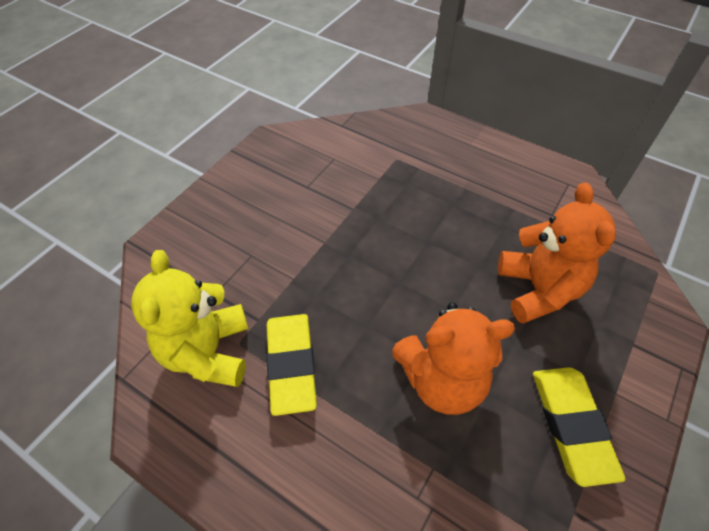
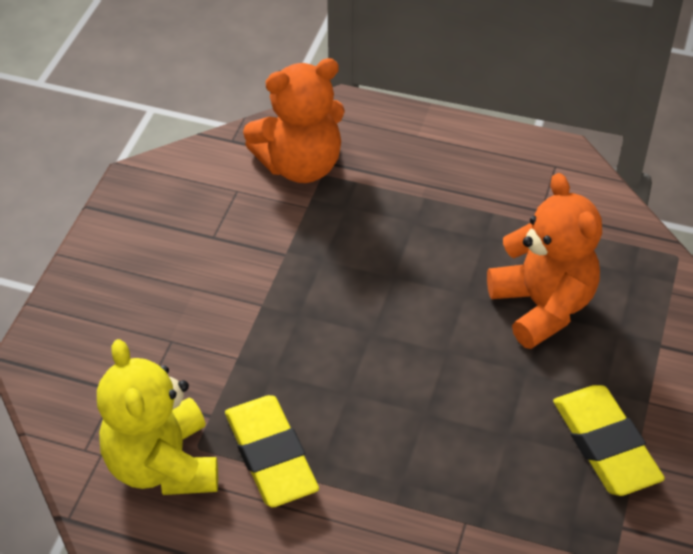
camera: 15 degrees left, 5 degrees down
(442, 380) = (453, 432): orange teddy bear -> orange teddy bear (300, 165)

